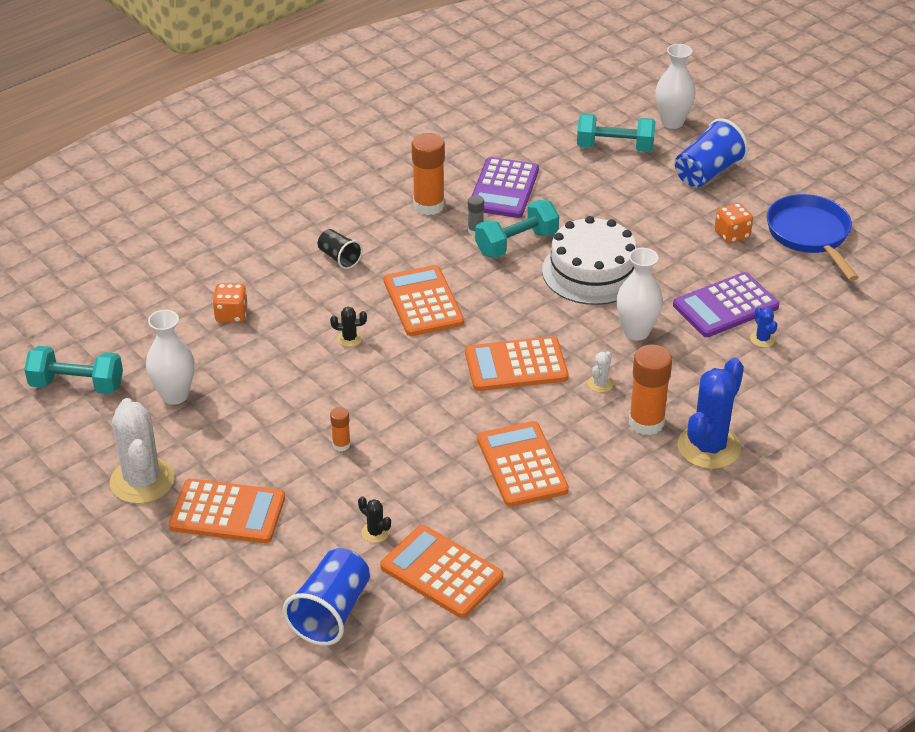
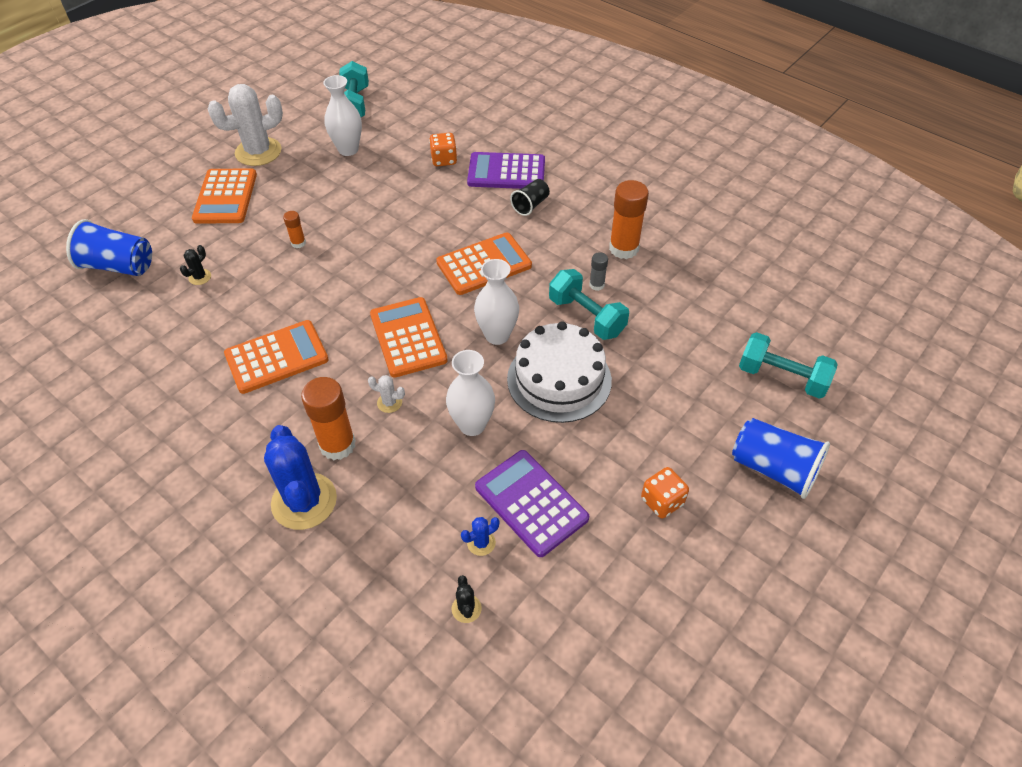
camera: 80 degrees right, 10 degrees up
(349, 338) = (427, 227): black cactus -> black cactus (466, 608)
(441, 572) = (153, 322): orange calculator -> none
(504, 189) = (670, 297): purple calculator -> purple calculator (506, 172)
(614, 147) = (782, 377): turquoise dumbbell -> turquoise dumbbell turned 60 degrees counterclockwise
(672, 122) = (858, 426): white vase -> white vase (497, 335)
(709, 447) = (304, 501): blue cactus -> blue cactus turned 45 degrees clockwise
(810, 235) = (690, 587): blue pan -> none

